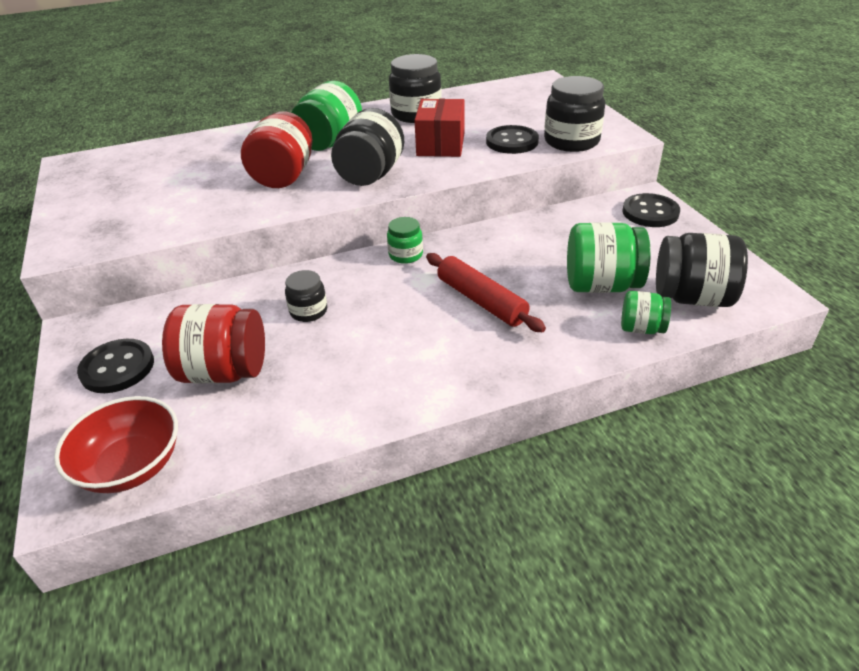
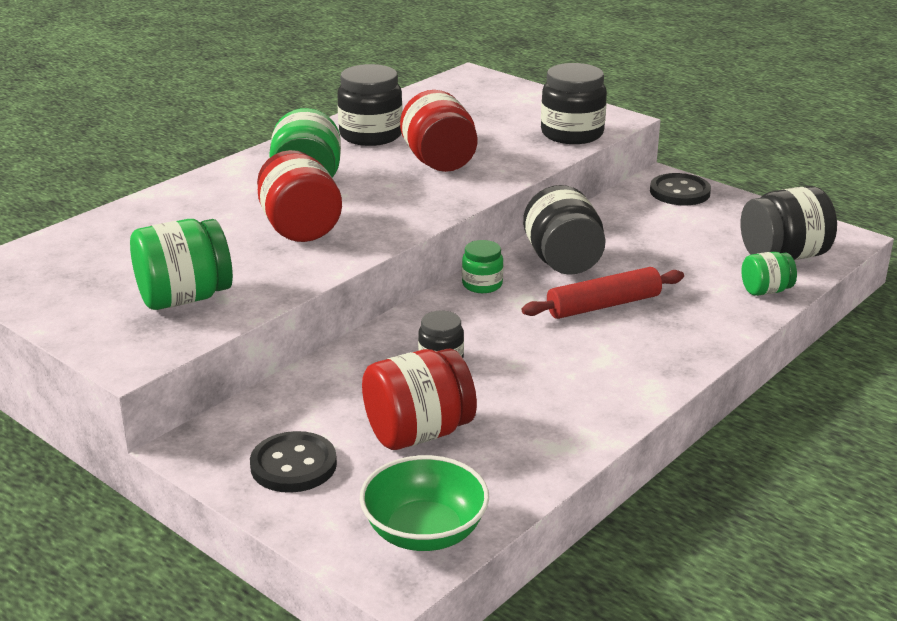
camera: 30 degrees left, 10 degrees down
(131, 466) = (424, 532): red bowl -> green bowl
(370, 175) = (399, 207): black jar -> black jar (563, 261)
(441, 145) = (439, 162): red box -> red jar
(481, 300) = (603, 305): red rolling pin -> red rolling pin turned 45 degrees counterclockwise
(512, 142) = (512, 145): black button -> none
(601, 285) = (698, 265): green jar -> green jar (184, 298)

